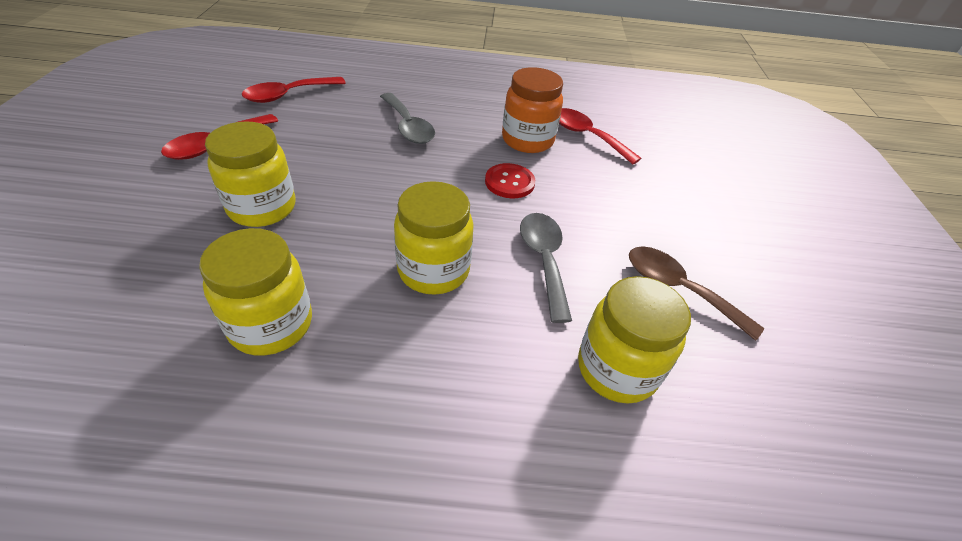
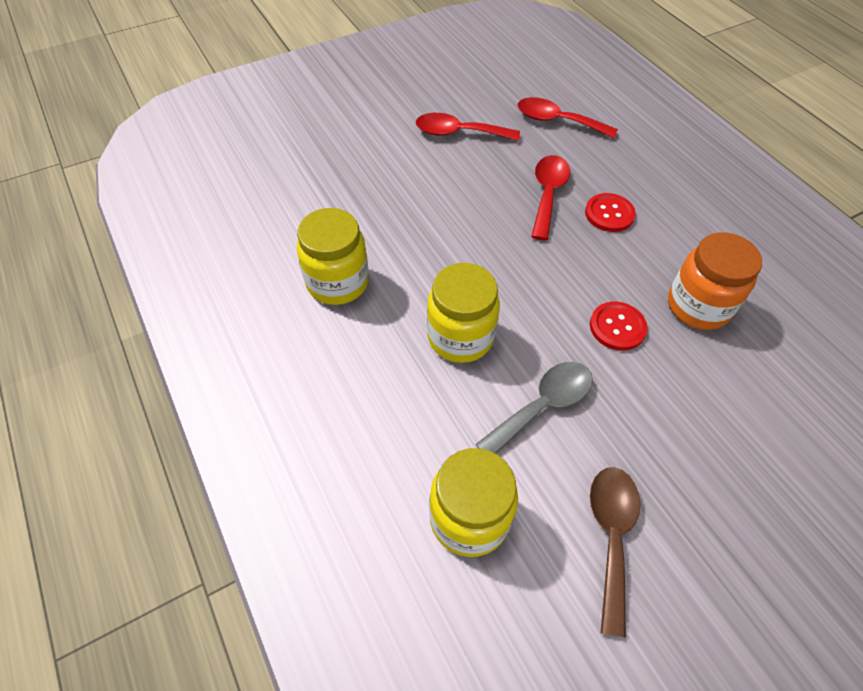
camera: 60 degrees right, 10 degrees up
(262, 208) = (425, 203): yellow jar -> none
(408, 126) = (609, 214): grey spoon -> red button
(587, 136) = (770, 351): red spoon -> red spoon (547, 194)

